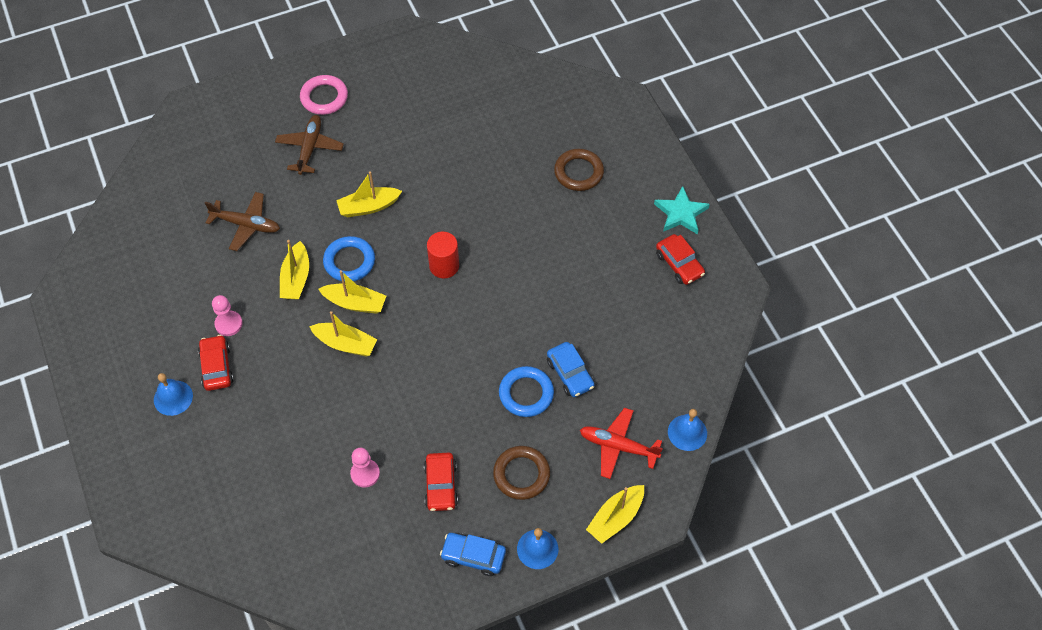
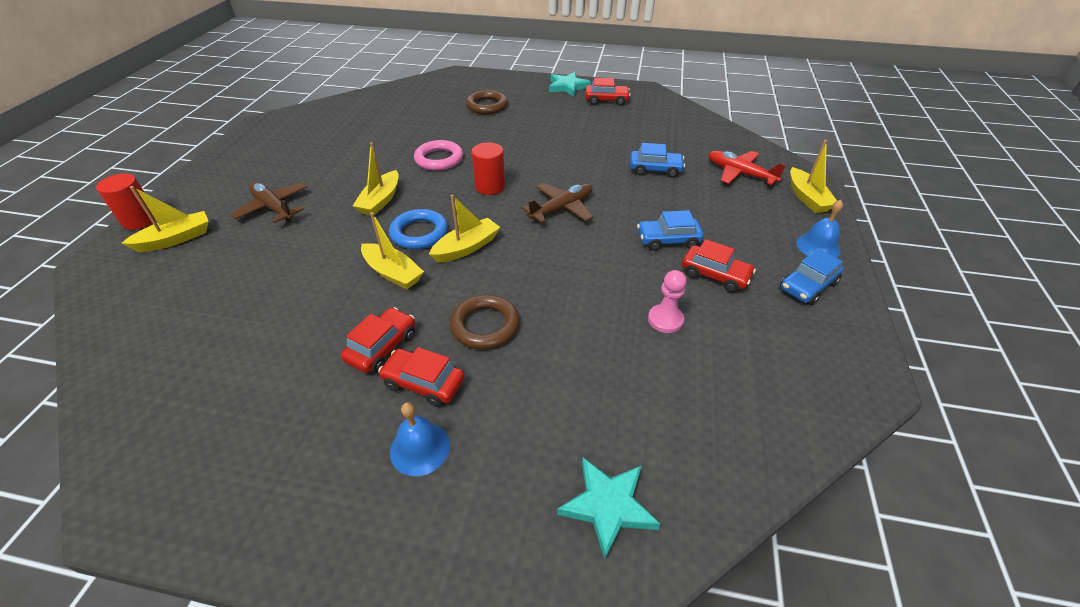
camera: 55 degrees left, 15 degrees down
(194, 512) = (608, 506): none -> turquoise star
(228, 324) = (382, 347): pink pawn -> red car
(240, 86) = (140, 220): none -> red cylinder
(246, 225) = (287, 281): brown plane -> brown plane (562, 208)
(324, 97) = (240, 180): pink ring -> pink ring (439, 159)
(345, 344) = (503, 271): yellow boat -> yellow boat (175, 239)
(464, 433) = (668, 240): none -> blue car
(521, 474) = (734, 226): brown ring -> brown ring (485, 325)
(526, 394) = (655, 195): blue ring -> none
(618, 446) = (740, 173): red plane -> red plane turned 75 degrees clockwise
(687, 432) = (748, 144): blue bell -> none

